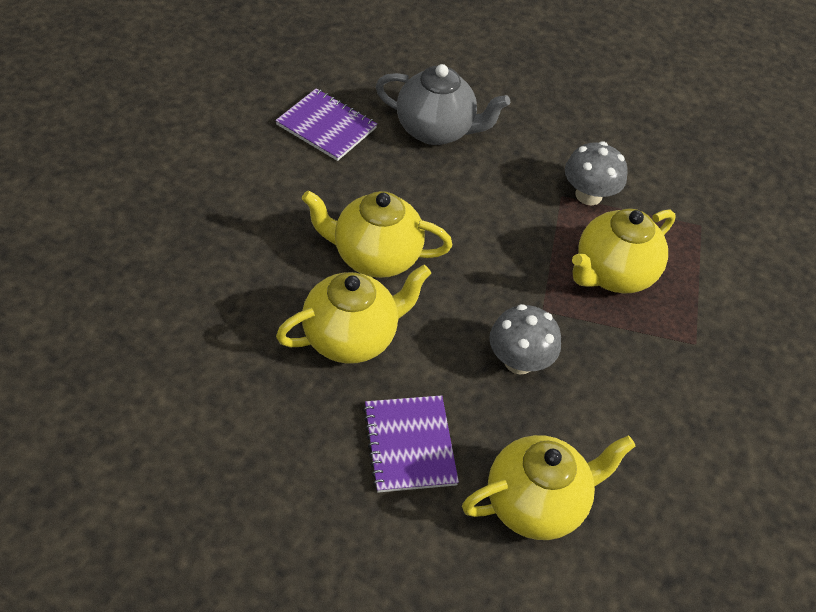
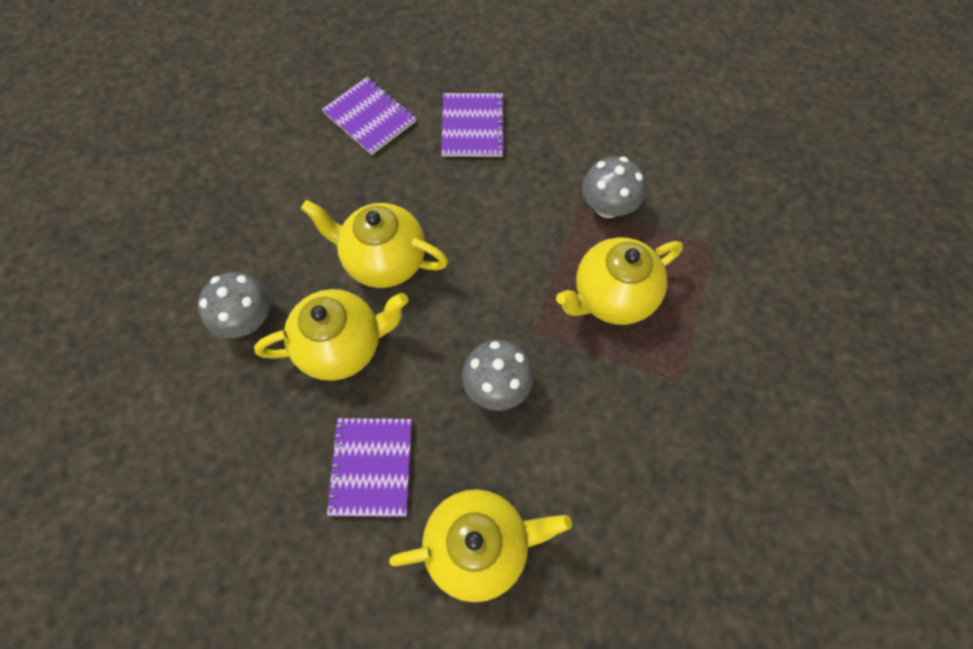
camera: 15 degrees right, 15 degrees up
(243, 321) = (248, 319): none -> grey mushroom
(435, 130) = (472, 127): grey teapot -> purple notebook

